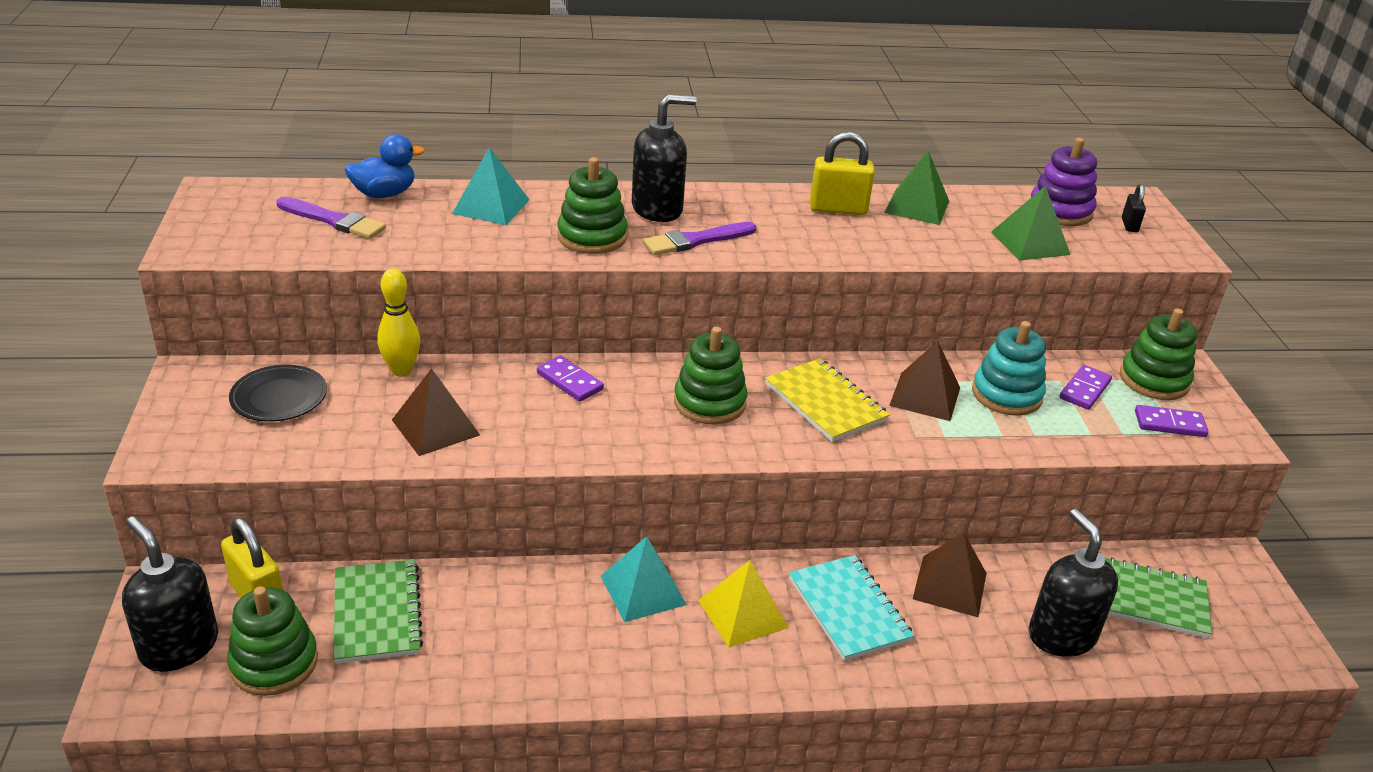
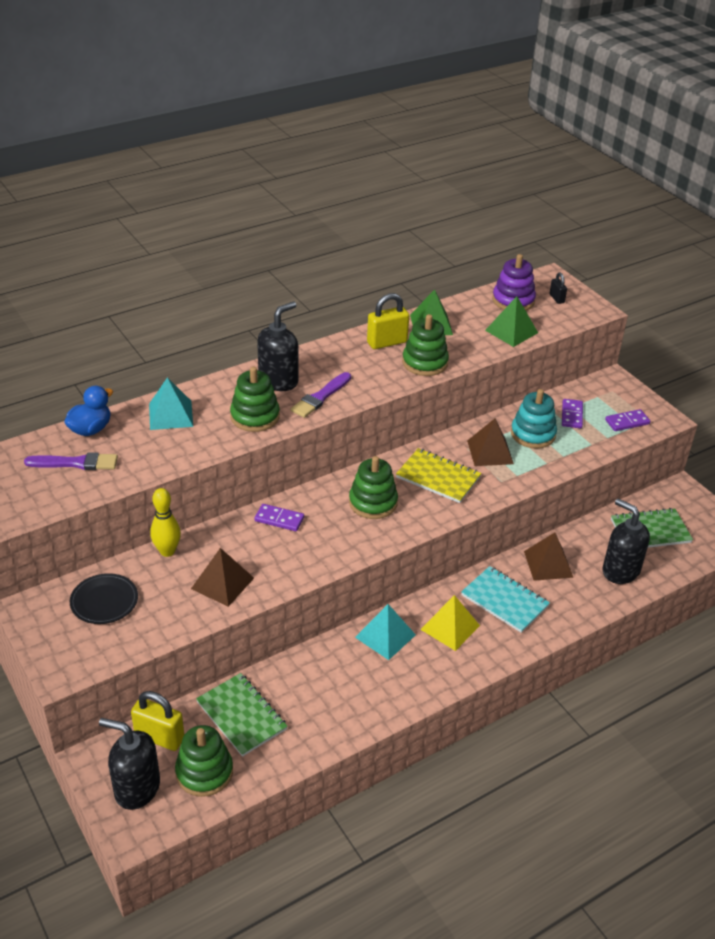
camera: 25 degrees left, 5 degrees up
(1154, 380) = (603, 395): green stacking toy -> green stacking toy (425, 363)

